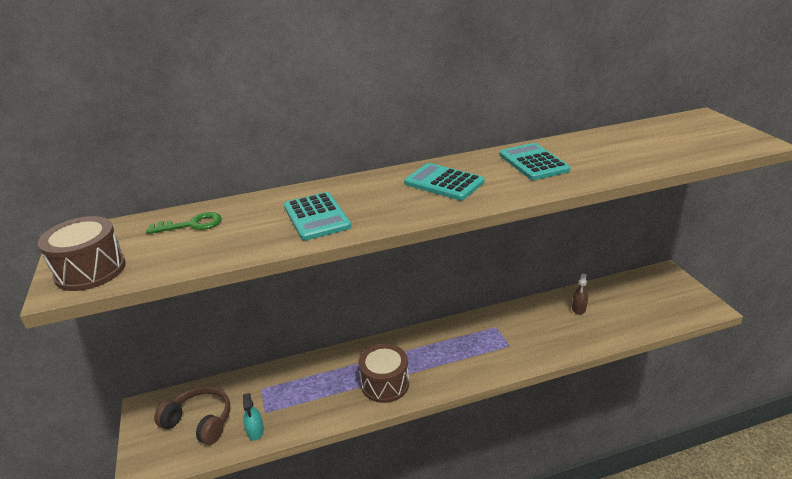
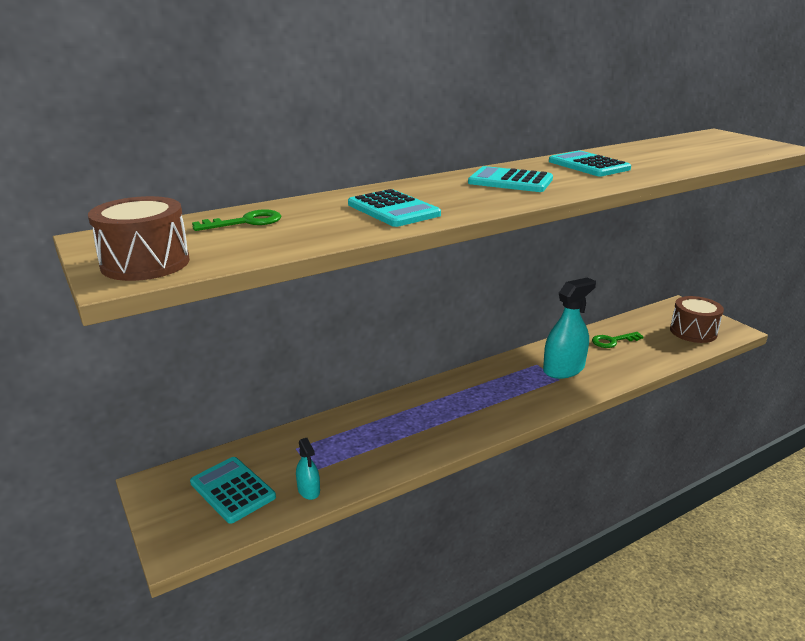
camera: 15 degrees left, 5 degrees down
(199, 422) = (232, 490): brown headphones -> turquoise calculator
(385, 384) = (442, 427): brown drum -> brown drum (693, 332)
(518, 335) = (563, 369): none -> turquoise spray bottle
(579, 308) = (612, 341): brown spray bottle -> green key

